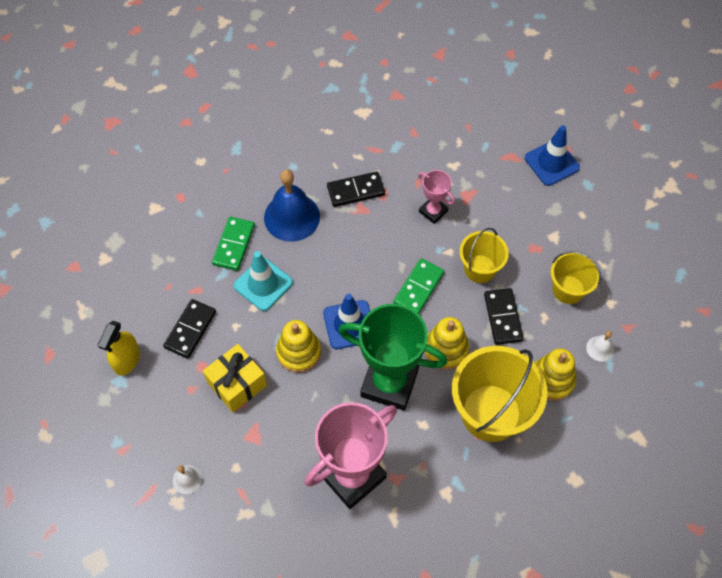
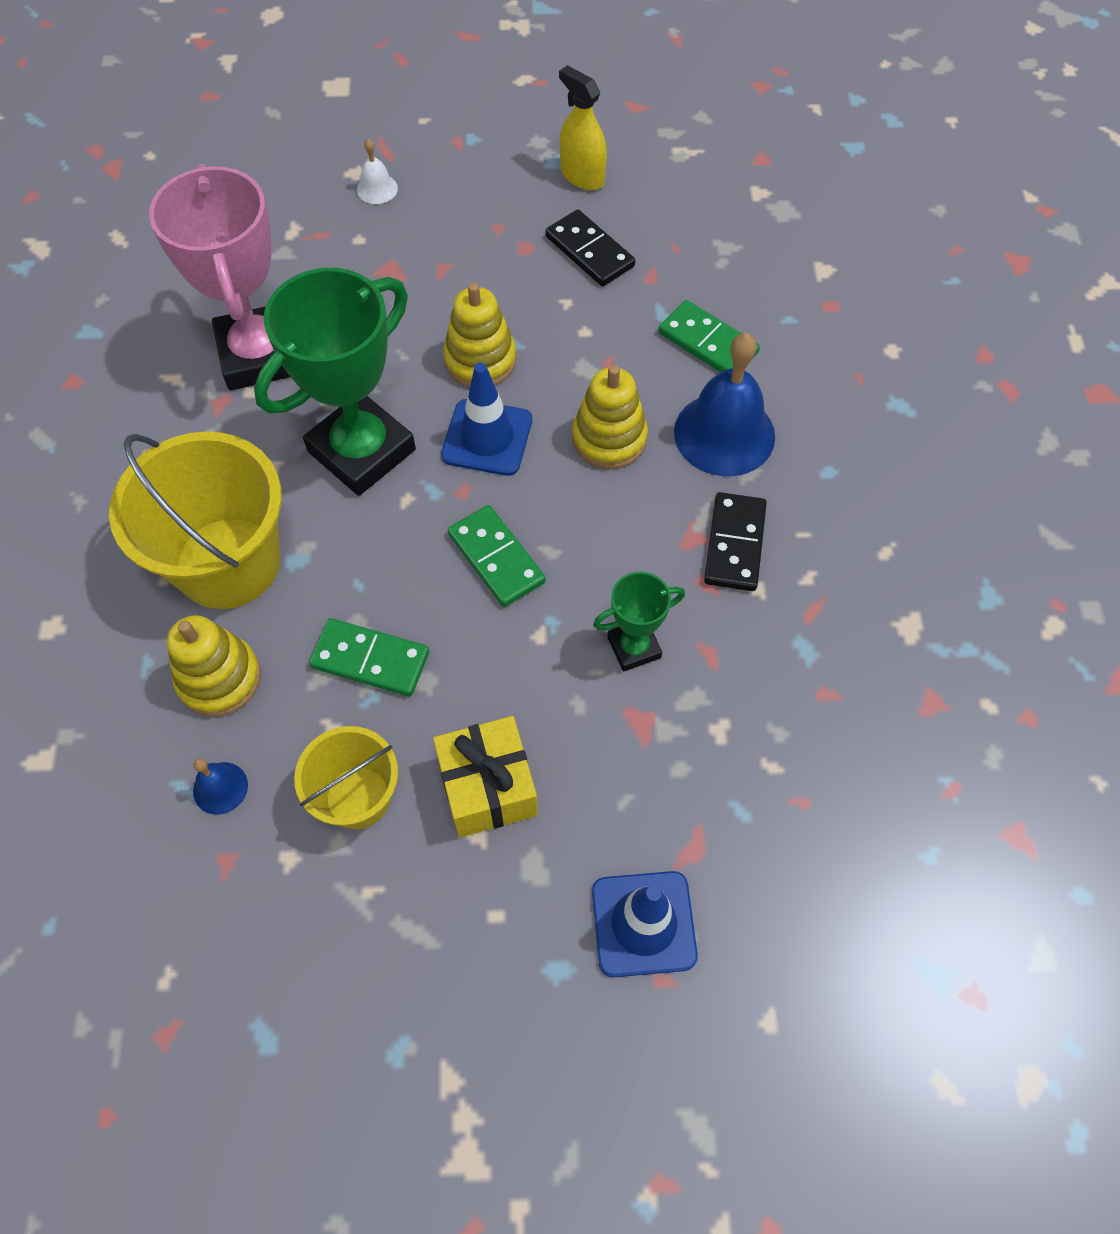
camera: 115 degrees right, 0 degrees up
(237, 384) = (474, 276): yellow gift -> yellow gift (488, 787)
(263, 284) = (618, 356): turquoise traffic cone -> none
(433, 211) = (634, 647): pink trophy -> green trophy
(446, 349) = (368, 549): yellow stacking toy -> yellow stacking toy (609, 438)
(480, 269) = (480, 669): yellow bucket -> none
(502, 317) = (370, 659): black domino -> green domino
(600, 348) = (220, 788): white bell -> blue bell

